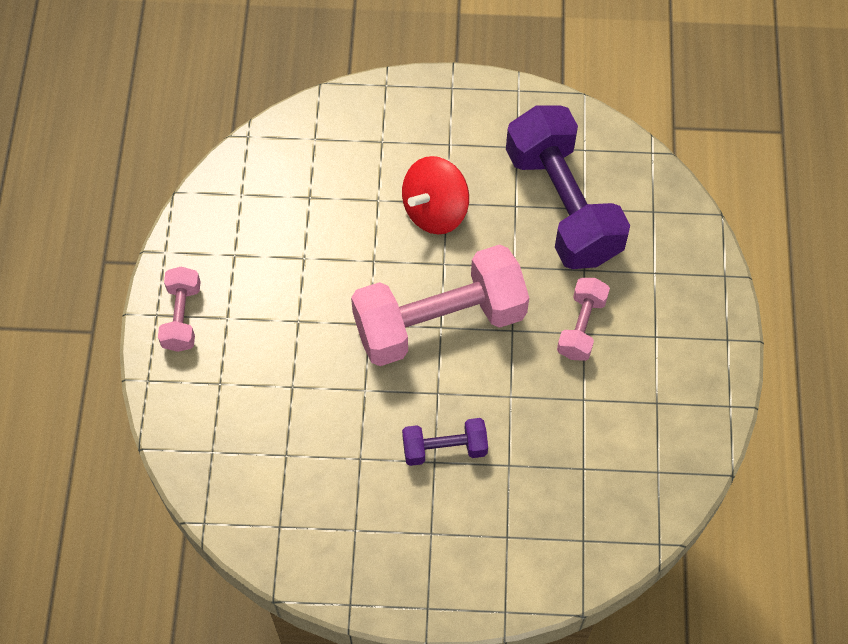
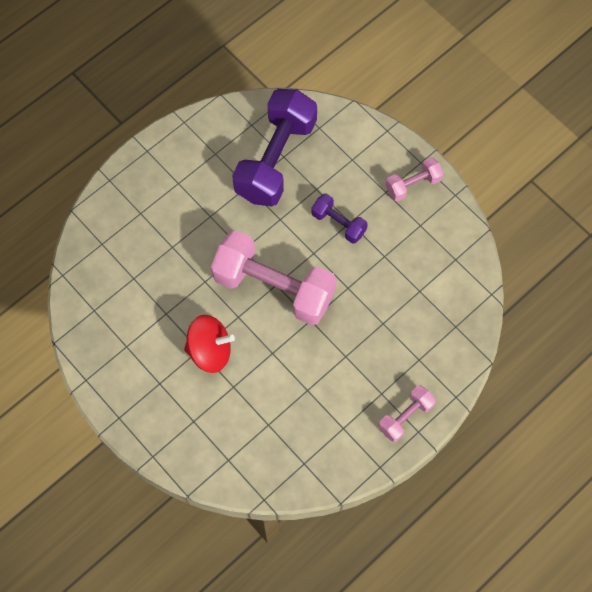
camera: 135 degrees left, 5 degrees up
(562, 205) = (142, 290): purple dumbbell -> purple dumbbell (276, 159)
(581, 327) = (207, 220): pink dumbbell -> pink dumbbell (413, 184)

